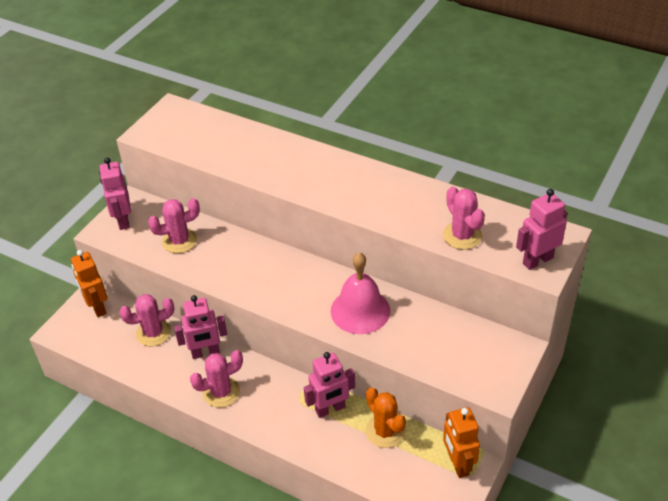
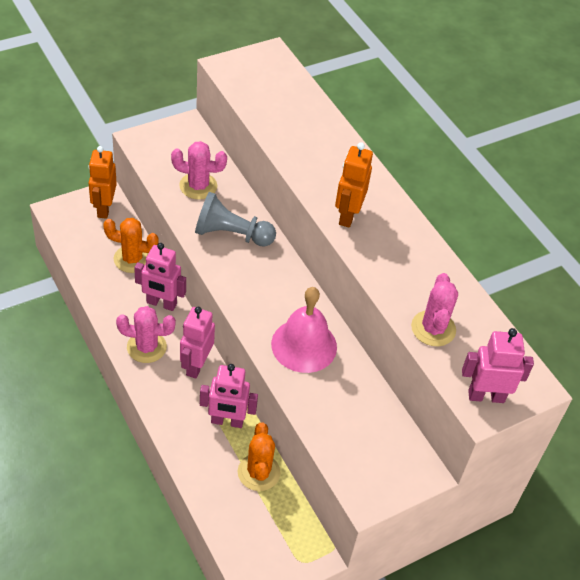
camera: 25 degrees right, 5 degrees up
(123, 220) = (165, 139): pink robot -> pink robot (196, 365)
(153, 333) = (132, 259): pink cactus -> orange cactus
(236, 262) = (231, 234): none -> grey pawn
(458, 464) = (299, 544): orange robot -> orange robot (347, 215)

